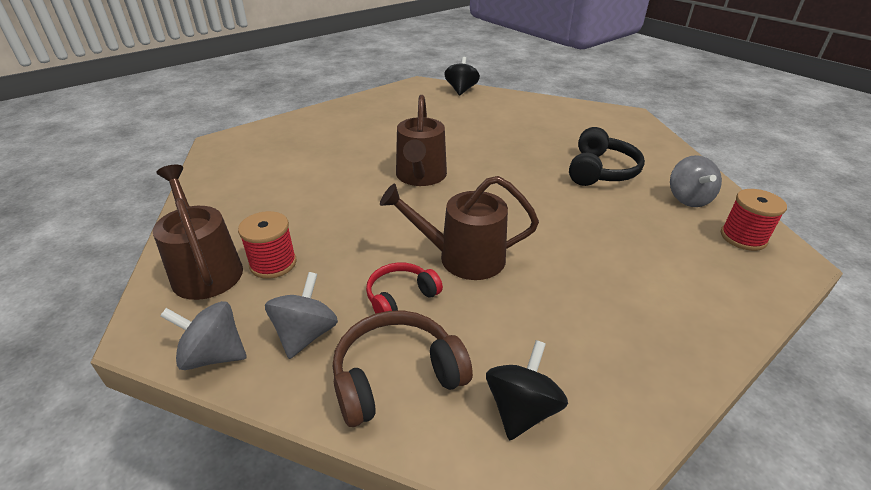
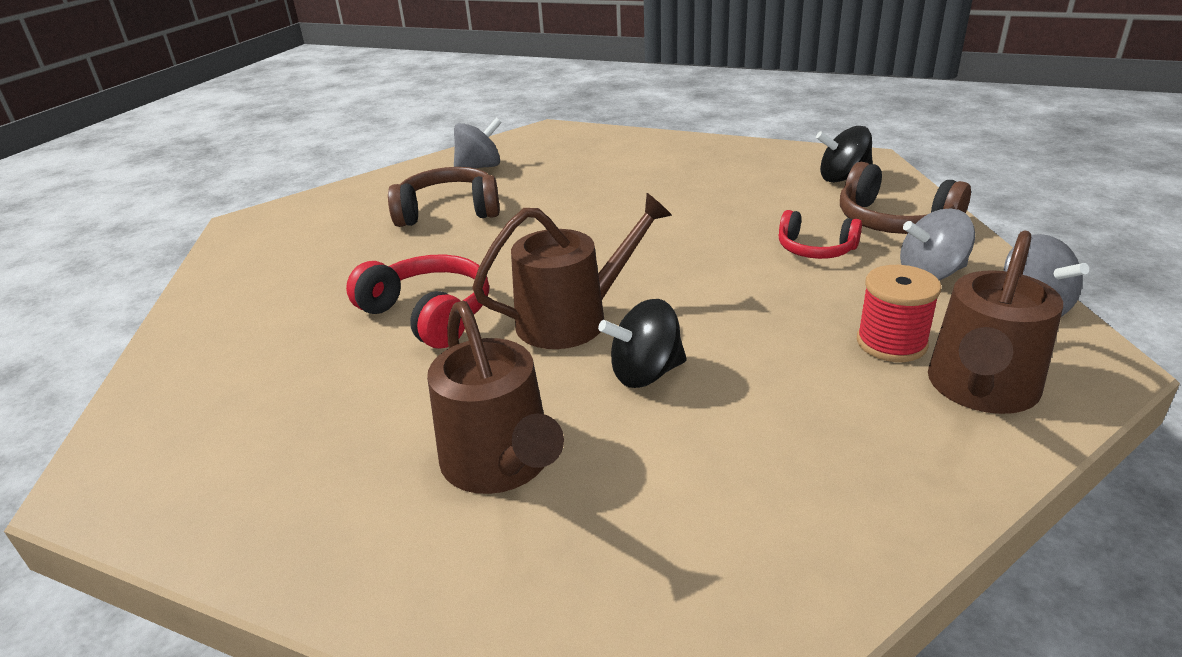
camera: 115 degrees left, 5 degrees down
(461, 90) = (144, 403): black spinning top -> black spinning top (646, 373)
(463, 258) = (715, 239): brown watering can -> brown watering can (501, 463)
(468, 144) = (429, 314): none -> red headphones
(600, 171) = (448, 211): black headphones -> brown headphones
(743, 237) = (533, 144): red spool -> none

